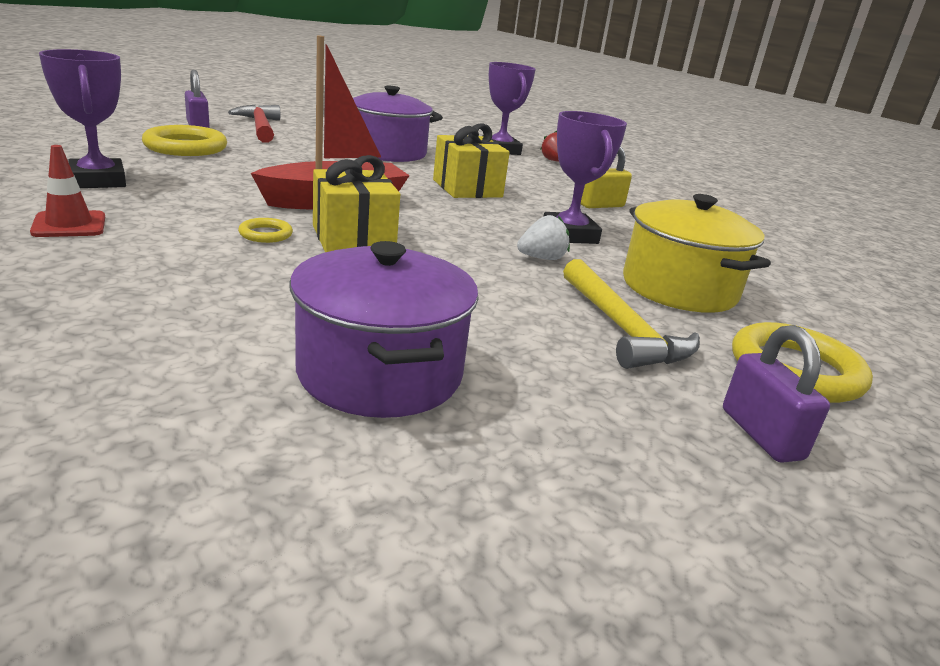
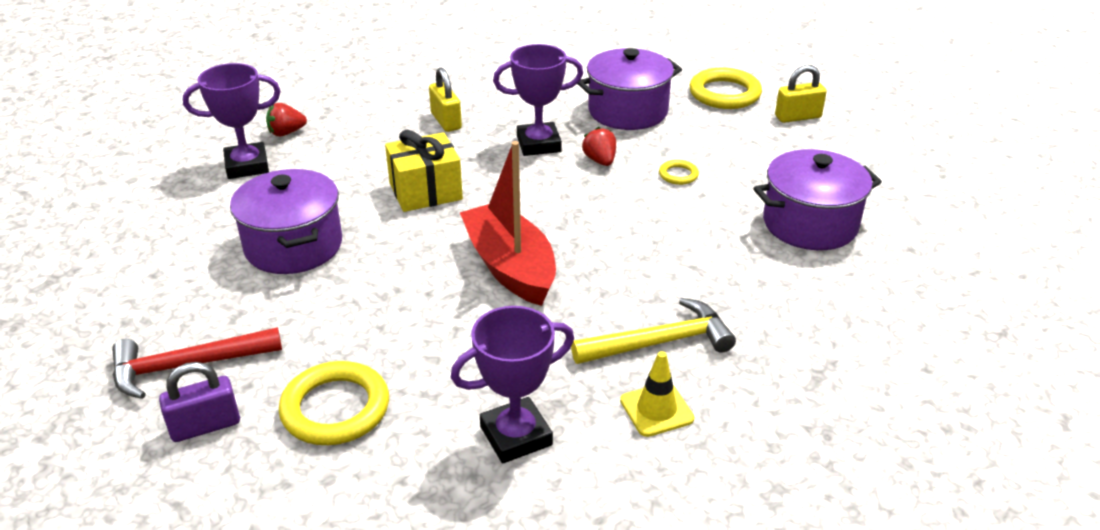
camera: 85 degrees left, 10 degrees up
(69, 225) = (656, 409): red traffic cone -> yellow traffic cone
(265, 234) = (619, 295): yellow ring -> yellow ring (678, 175)
(353, 238) = (605, 249): yellow gift -> none
(542, 258) = (600, 161): white strawberry -> red strawberry
(621, 328) = (704, 141): yellow hammer -> yellow hammer (660, 342)
(679, 289) = (628, 111): yellow pot -> purple pot
(761, 434) = (798, 117): purple padlock -> yellow padlock

